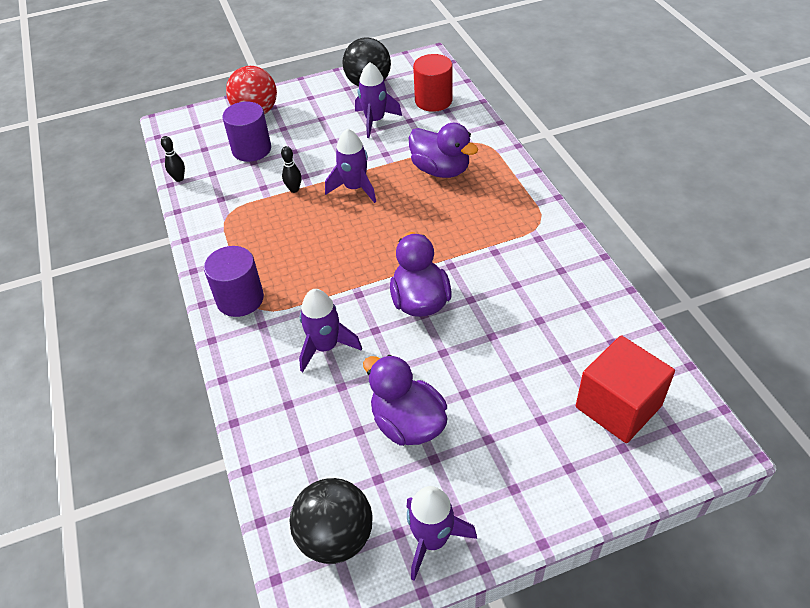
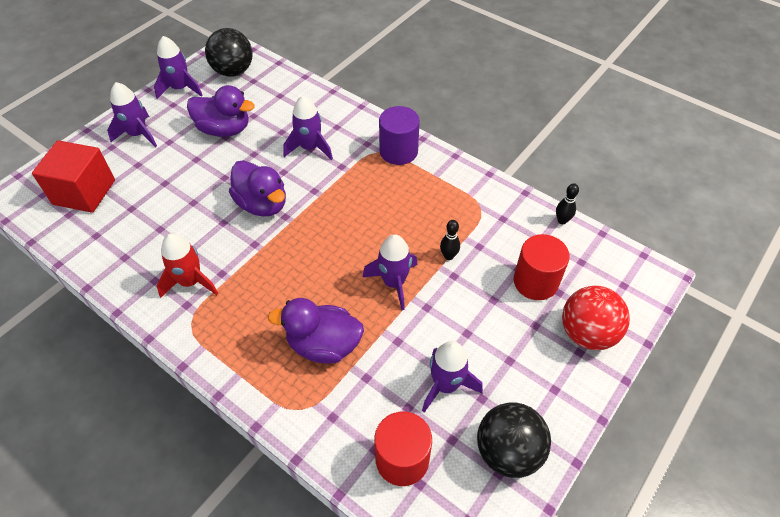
camera: 145 degrees right, 5 degrees up
(251, 149) = (535, 282): purple cylinder -> red cylinder
(525, 472) = (138, 134): none -> purple rocket
(527, 255) = (190, 282): none -> red rocket

